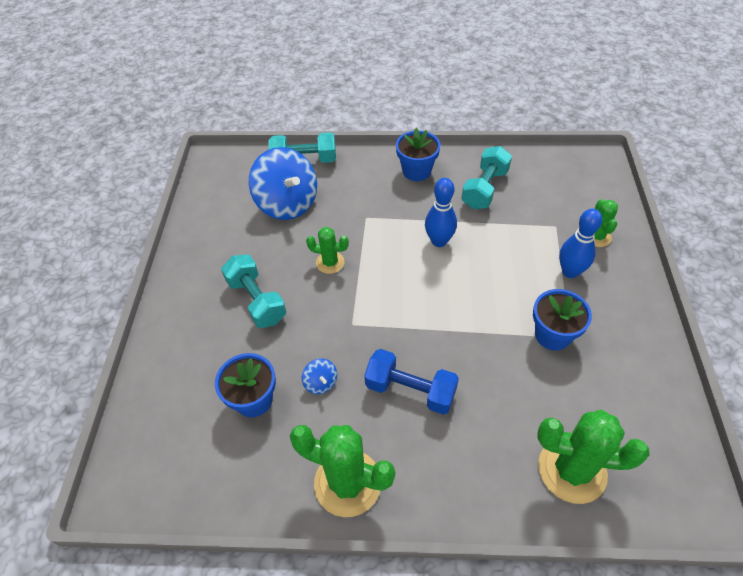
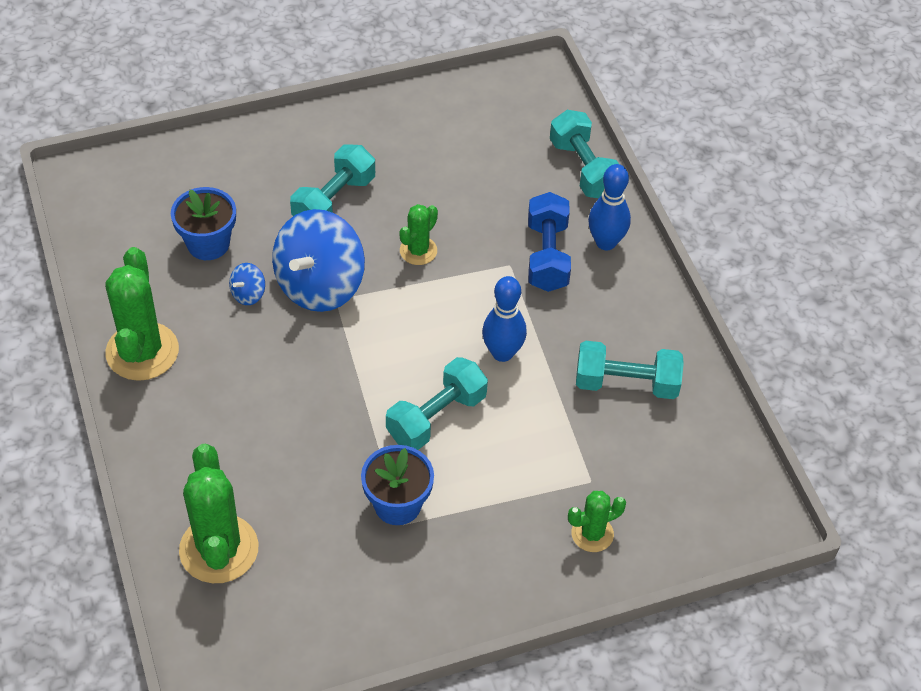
camera: 65 degrees right, 0 degrees up
(287, 203) = (497, 177): blue spinning top -> blue spinning top (320, 285)
(330, 262) = (418, 251): green cactus -> green cactus turned 45 degrees clockwise
(410, 390) = (267, 377): blue dumbbell -> blue dumbbell (547, 256)
(416, 171) = (624, 297): blue flower pot -> none
(482, 292) = (436, 417): none -> turquoise dumbbell
(570, 272) = (511, 510): blue bowling pin -> blue bowling pin (606, 242)

